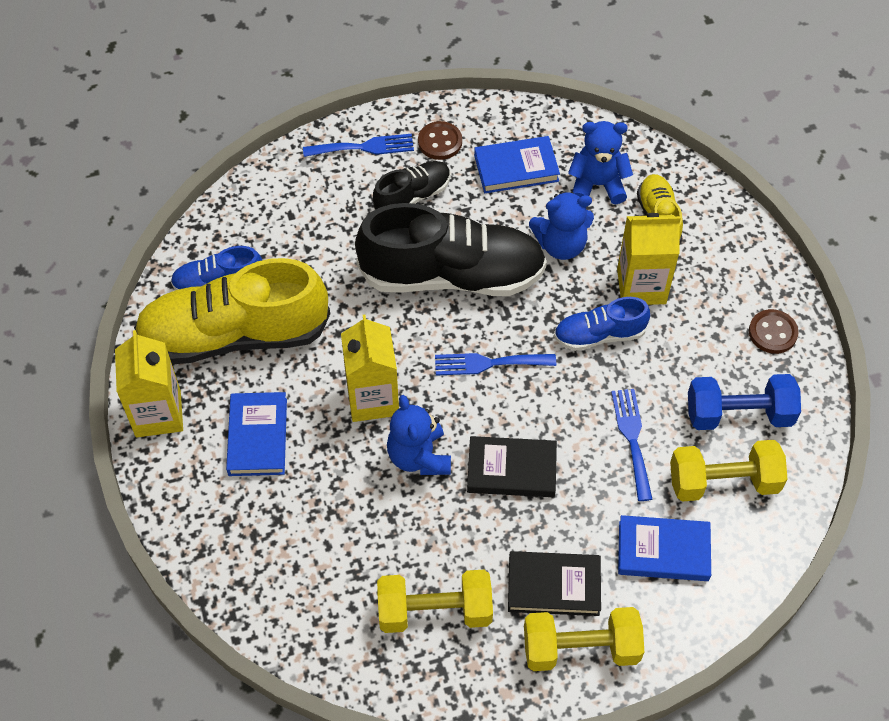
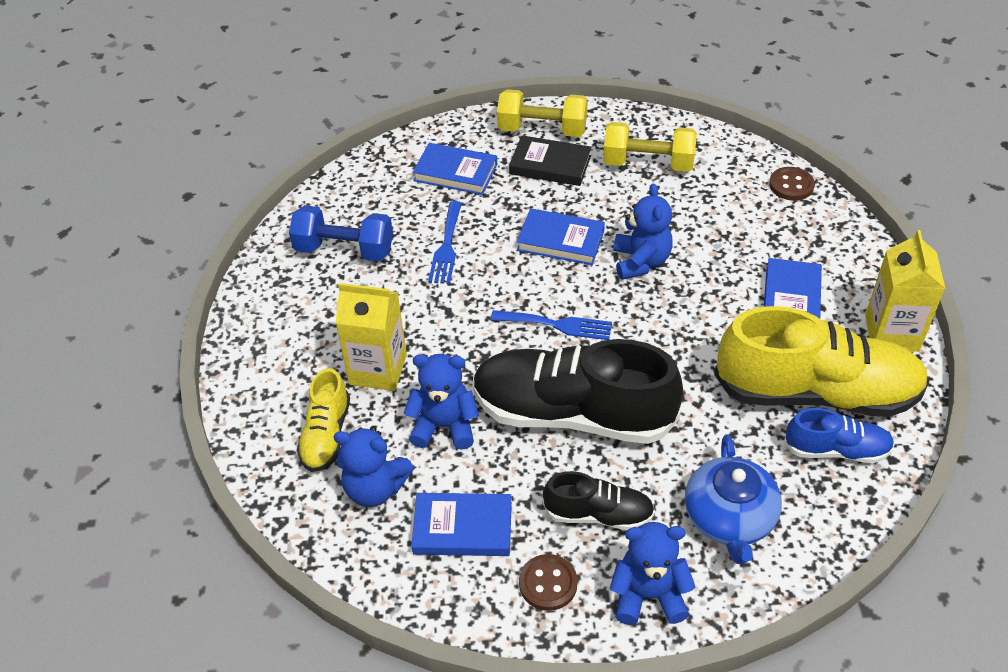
camera: 165 degrees left, 10 degrees down
(307, 212) = (729, 518): none -> blue teapot
(364, 147) = (648, 595): blue fork -> blue teddy bear
(372, 398) = (677, 313): yellow carton -> none
(412, 196) = (598, 514): black shoe -> black shoe turned 150 degrees counterclockwise
(511, 469) = (560, 241): black book -> blue book
(599, 335) = (440, 332): blue shoe -> none
(723, 482) = (385, 207): yellow dumbbell -> none
(772, 333) = (274, 307): brown button -> brown button (791, 185)

